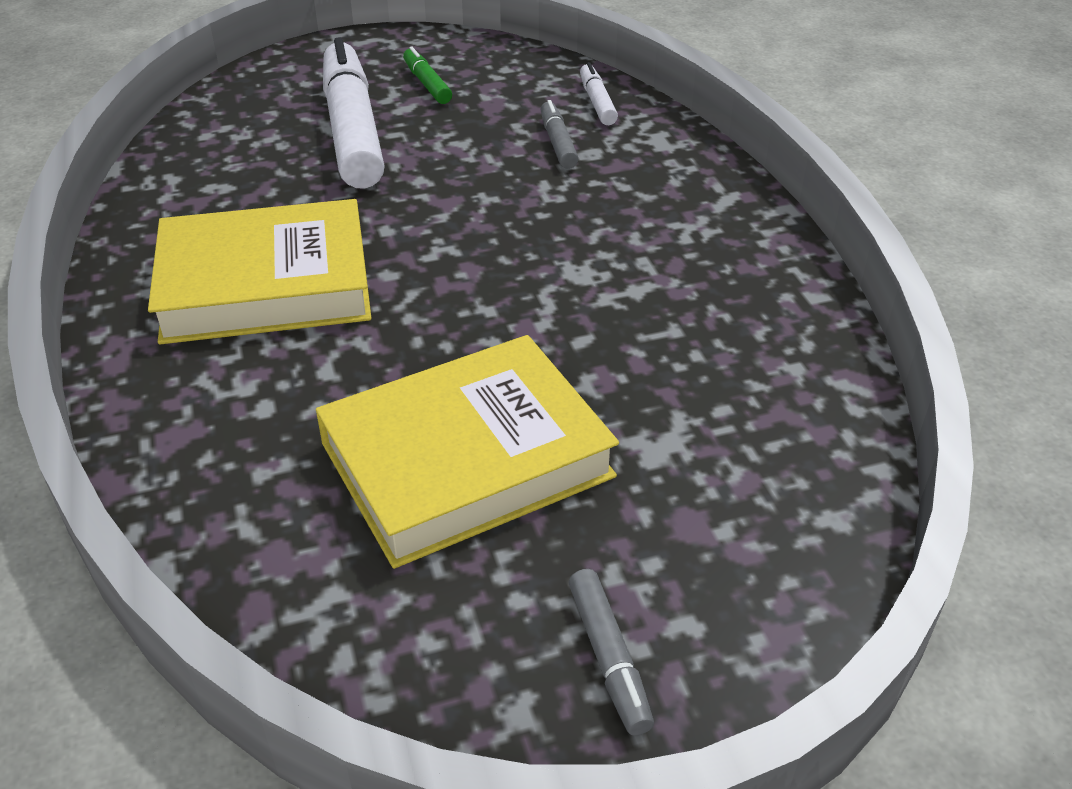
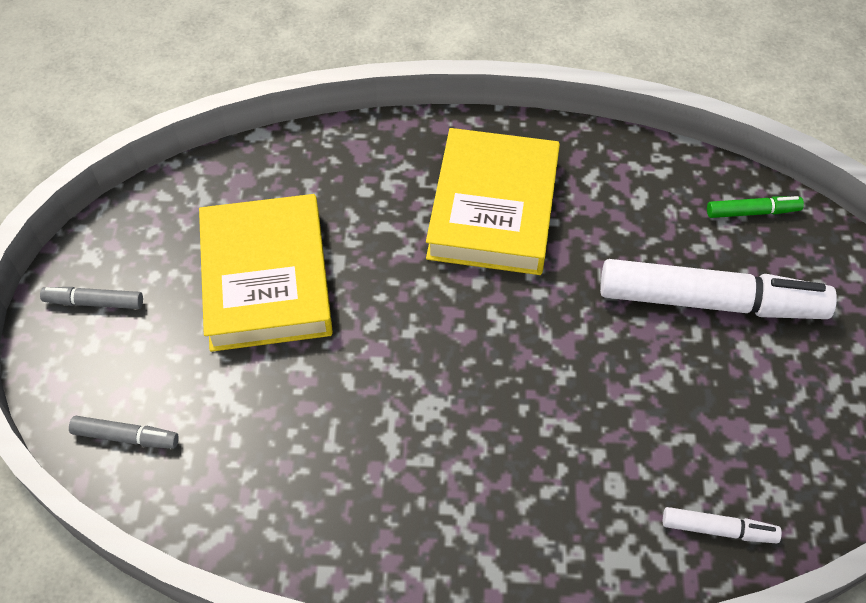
camera: 110 degrees right, 15 degrees up
(427, 84) = (793, 382): green marker -> green marker (752, 212)
(558, 143) = (641, 461): grey marker -> grey marker (125, 437)

